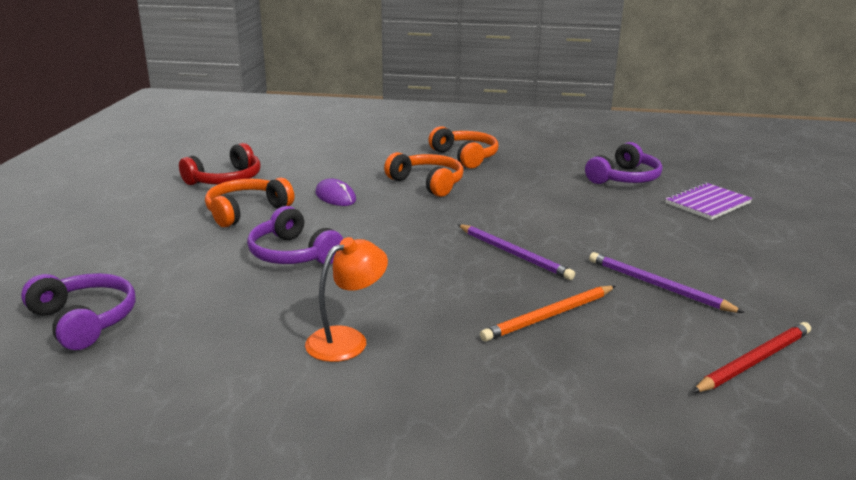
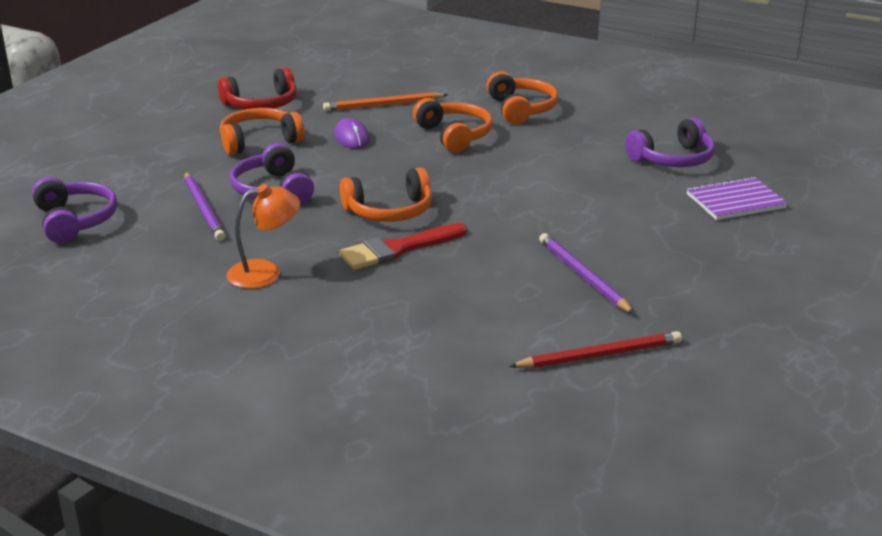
camera: 20 degrees right, 5 degrees up
(425, 255) = (389, 211): none -> orange headphones
(465, 291) = (397, 249): none -> red brush
(514, 254) = (474, 223): purple pencil -> purple pencil (203, 209)
(549, 316) = (452, 284): orange pencil -> orange pencil (383, 105)

